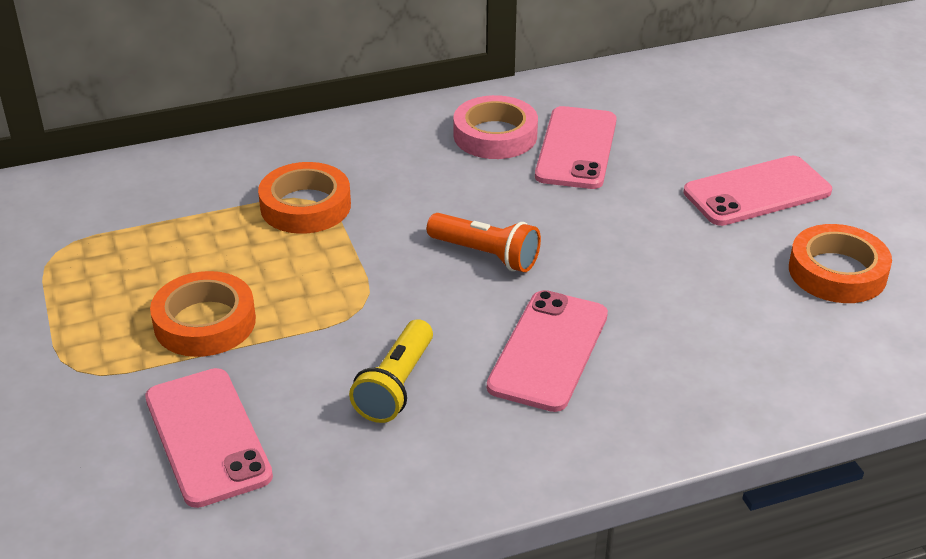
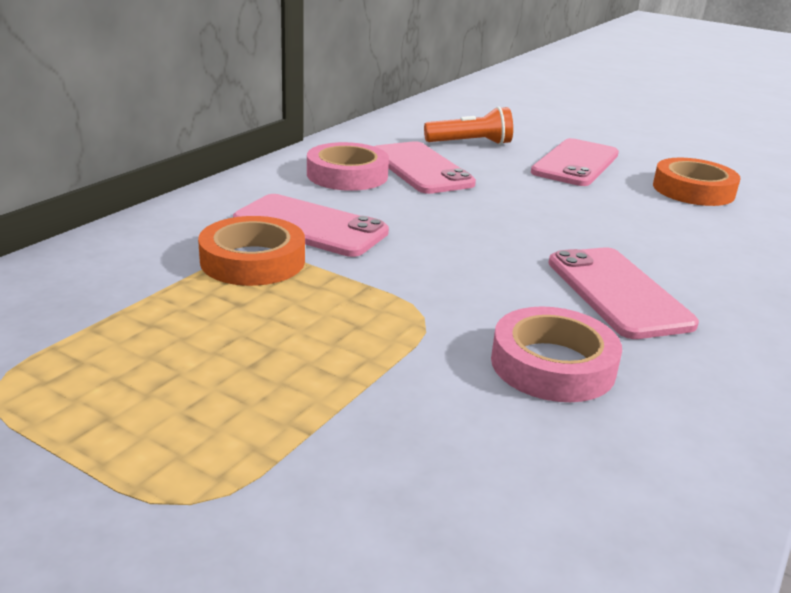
camera: 40 degrees left, 10 degrees down
(205, 322) = (287, 388): orange tape -> none
(207, 437) = (452, 495): pink phone -> pink phone (310, 226)
(396, 386) = (553, 364): yellow flashlight -> pink tape
(486, 255) = (465, 247): orange flashlight -> orange flashlight (470, 143)

